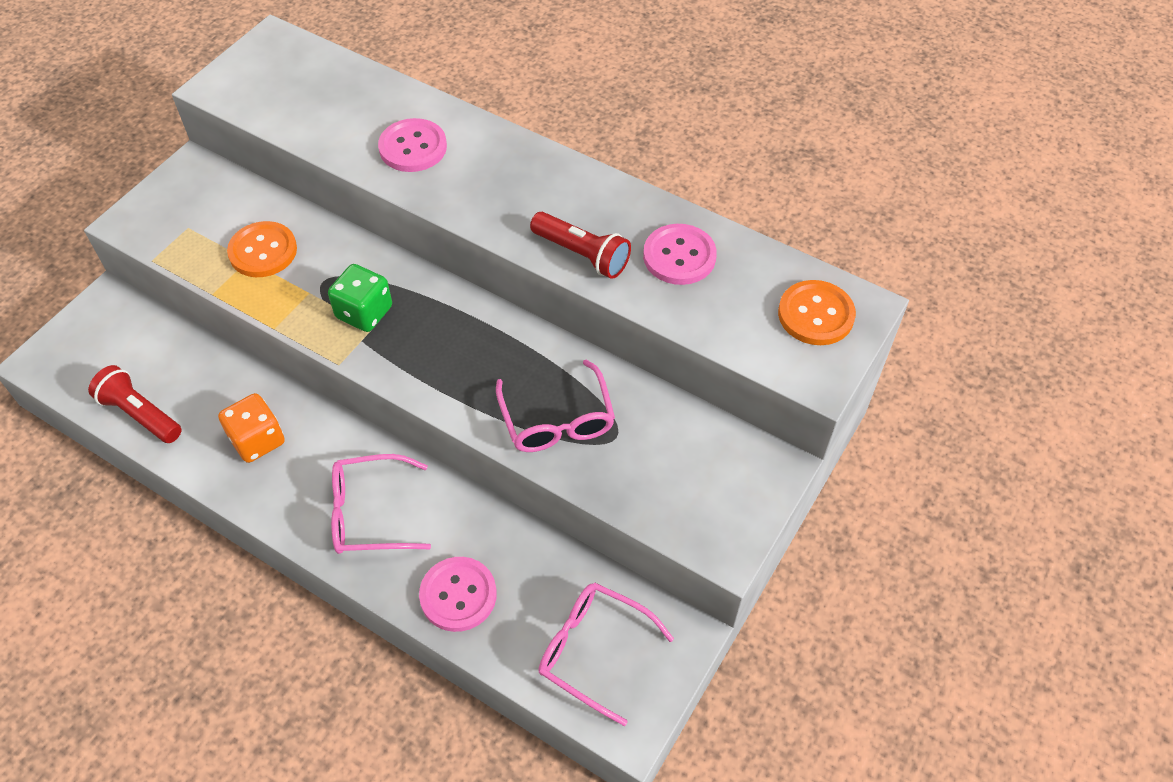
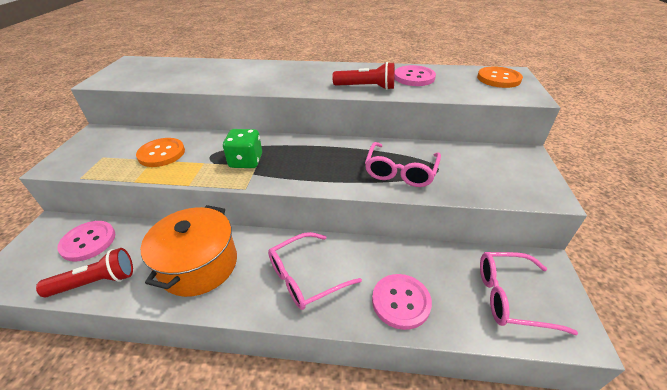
camera: 25 degrees left, 15 degrees down
(140, 414) = (96, 282): red flashlight -> red flashlight turned 150 degrees clockwise
(257, 440) = (199, 265): orange dice -> orange pot
(413, 147) = (239, 76): pink button -> pink button (88, 242)
(557, 420) = (400, 172): pink glasses -> pink glasses turned 60 degrees clockwise

